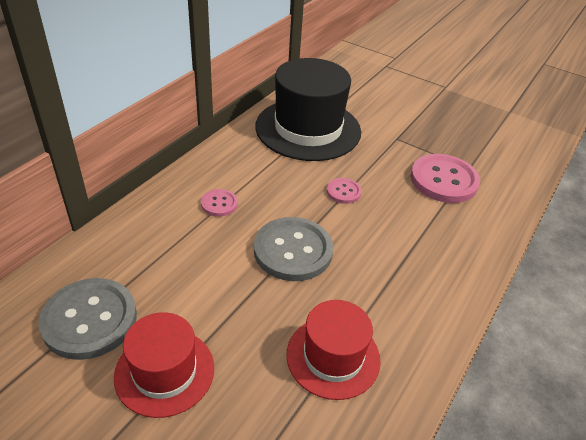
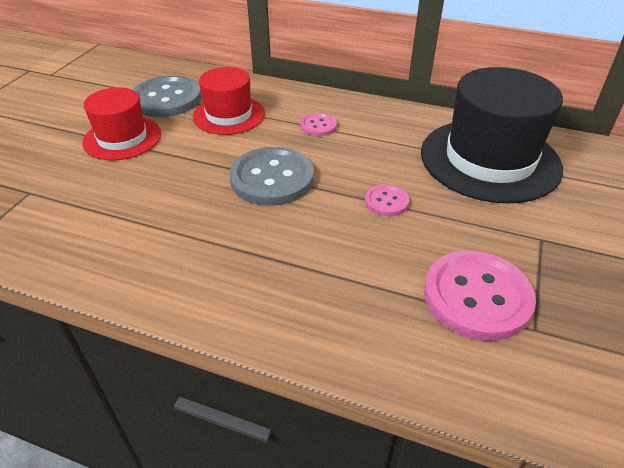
camera: 80 degrees right, 0 degrees up
(333, 357) = (141, 222): red hat -> red hat (229, 115)

